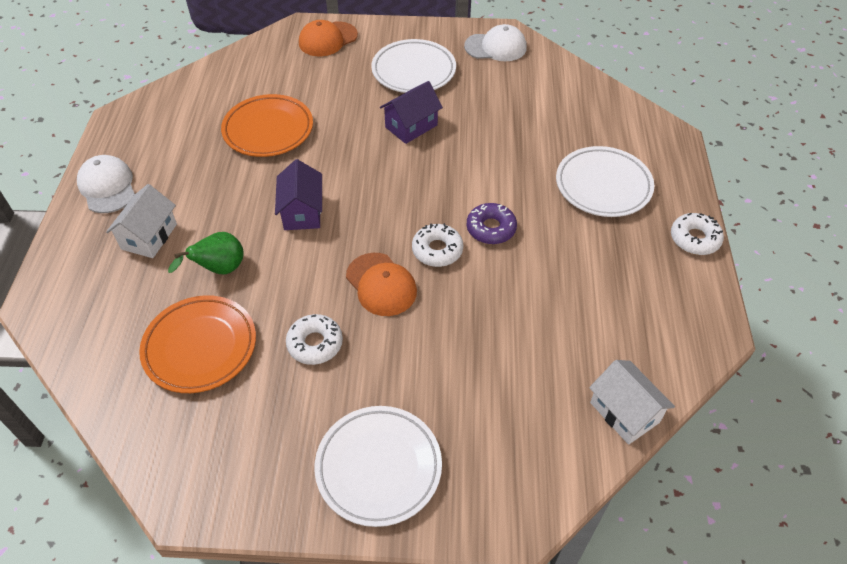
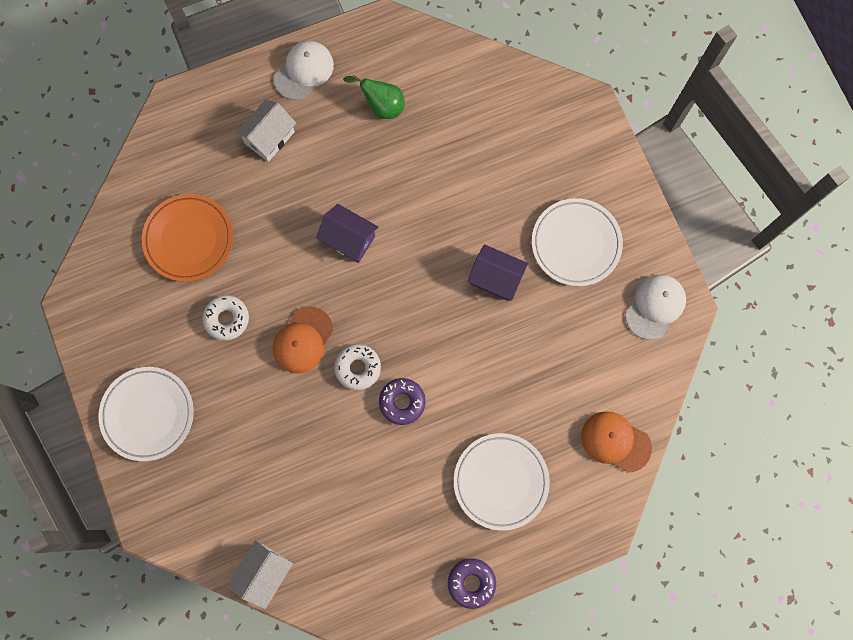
camera: 65 degrees right, 25 degrees up
(149, 236) = (269, 137): white house -> white house turned 45 degrees counterclockwise
(219, 269) = (262, 210): green pear -> green pear (382, 106)
(268, 130) = (430, 157): orange plate -> none
(302, 212) = (349, 239): purple house -> purple house turned 60 degrees clockwise
(328, 39) = (582, 139): orange cap -> orange cap (615, 441)
(496, 47) = (655, 307): white cap -> white cap turned 120 degrees counterclockwise
(694, 239) = (471, 583): white donut -> purple donut

